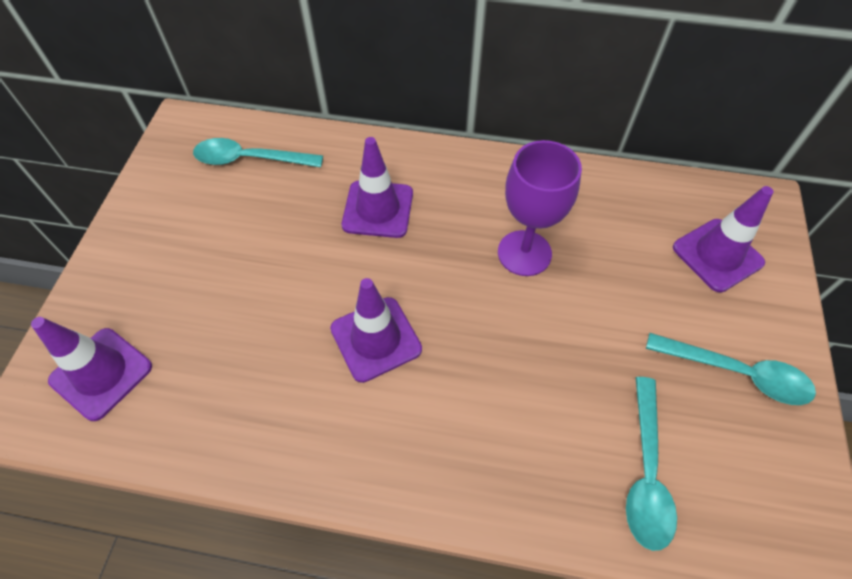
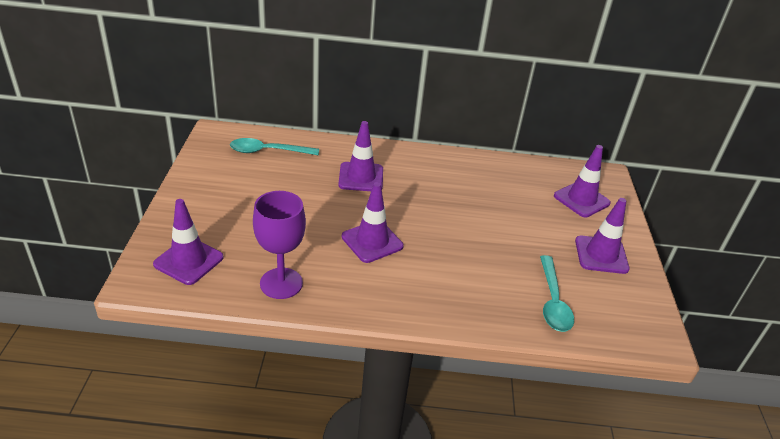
camera: 10 degrees left, 20 degrees down
(524, 253) = (461, 199): purple goblet -> purple goblet (281, 283)
(737, 373) = (601, 255): turquoise spoon -> purple traffic cone

